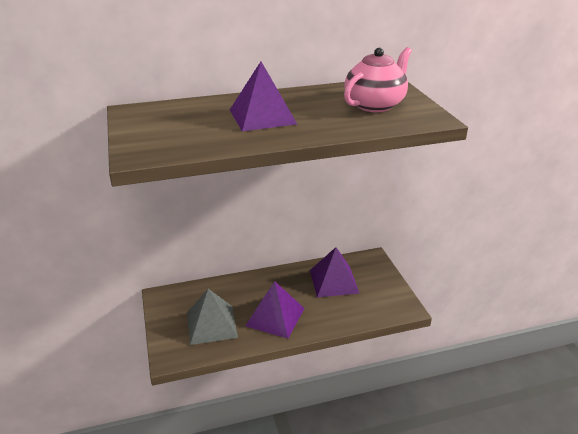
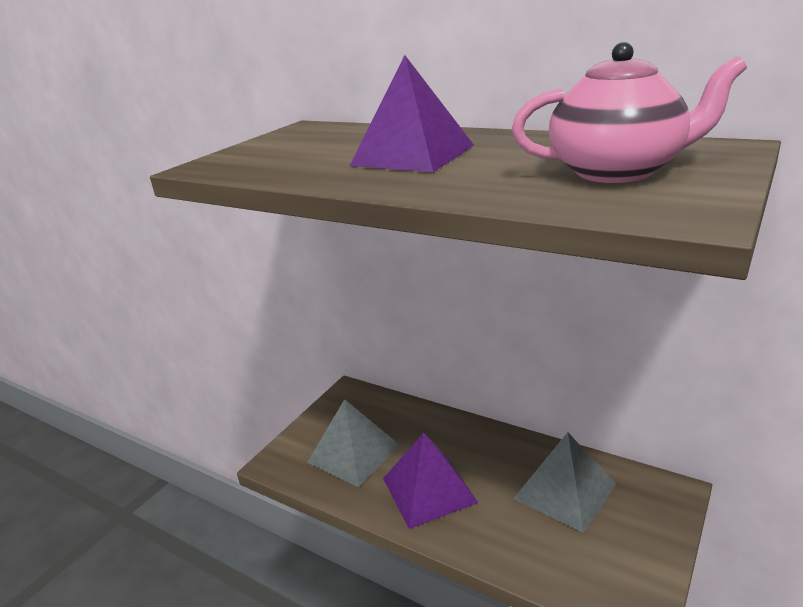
camera: 50 degrees right, 5 degrees down
(334, 281) = (565, 491): purple pyramid -> grey pyramid

